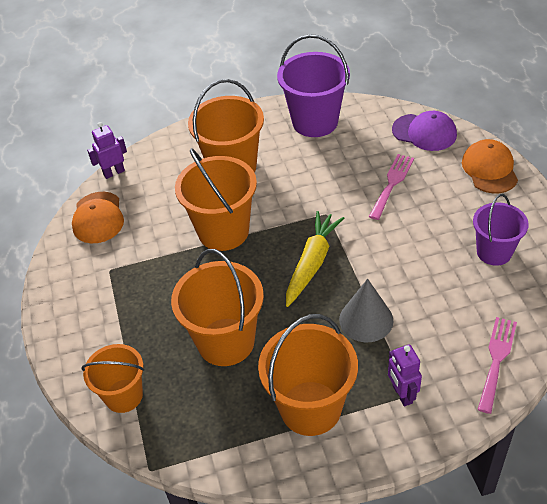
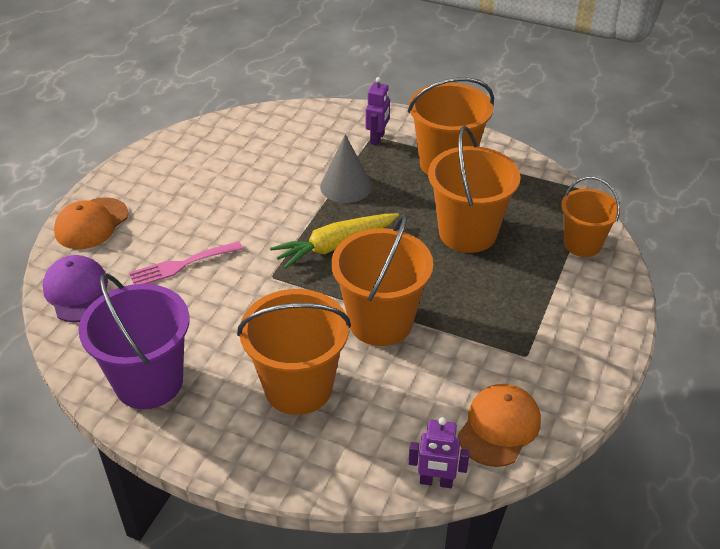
camera: 145 degrees left, 5 degrees down
(494, 252) = (195, 170): purple bucket -> none
(496, 359) = (294, 121): pink fork -> none

